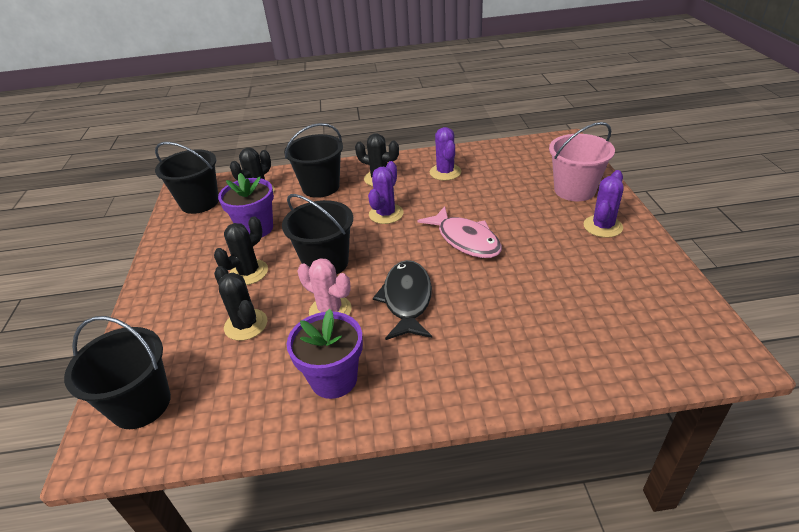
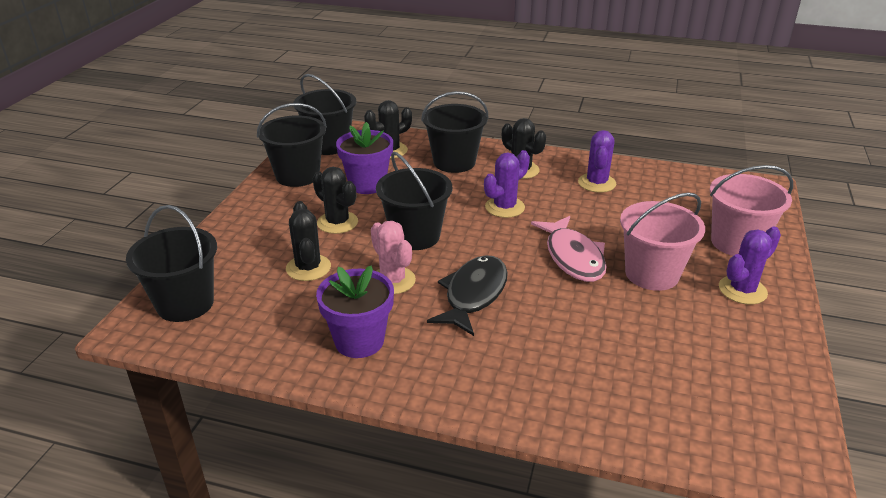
camera: 20 degrees right, 5 degrees down
(185, 239) = (297, 176): none -> black bucket
(249, 272) = (337, 222): black cactus -> black cactus turned 75 degrees clockwise
(532, 235) = (652, 274): none -> pink bucket

